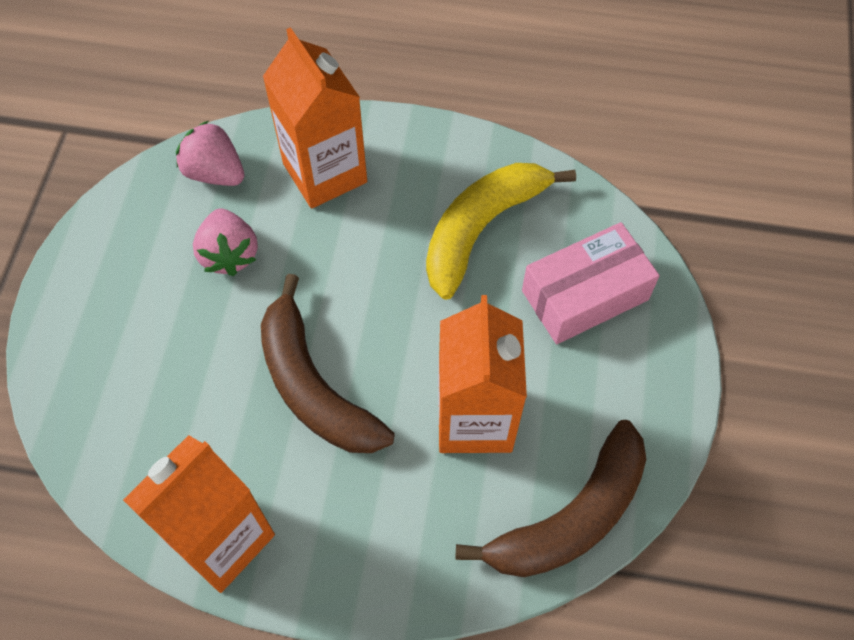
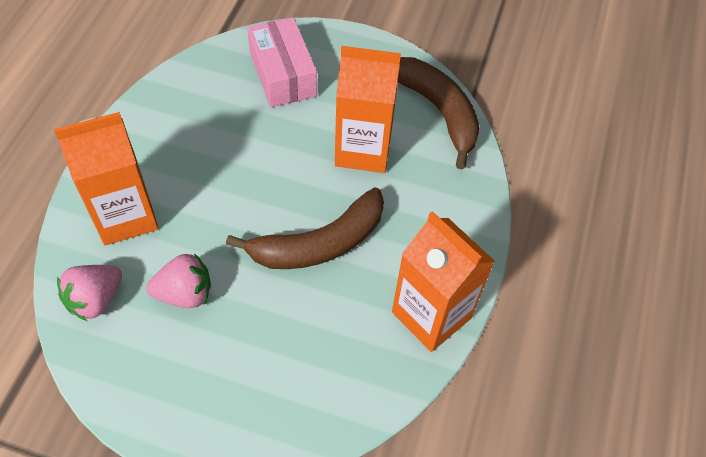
camera: 85 degrees left, 5 degrees down
(481, 229) = (212, 122): yellow banana -> none

